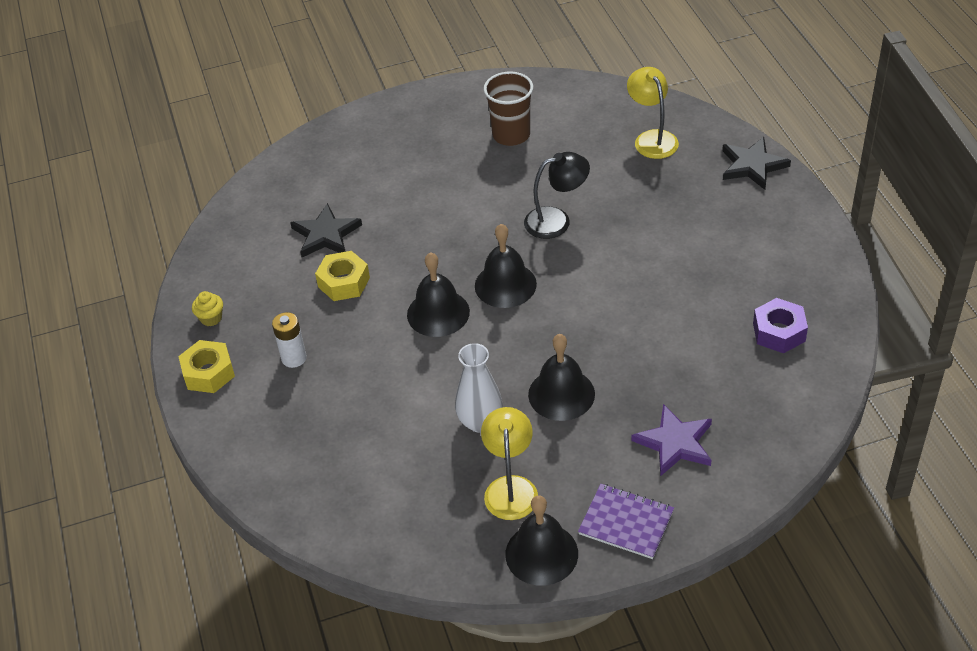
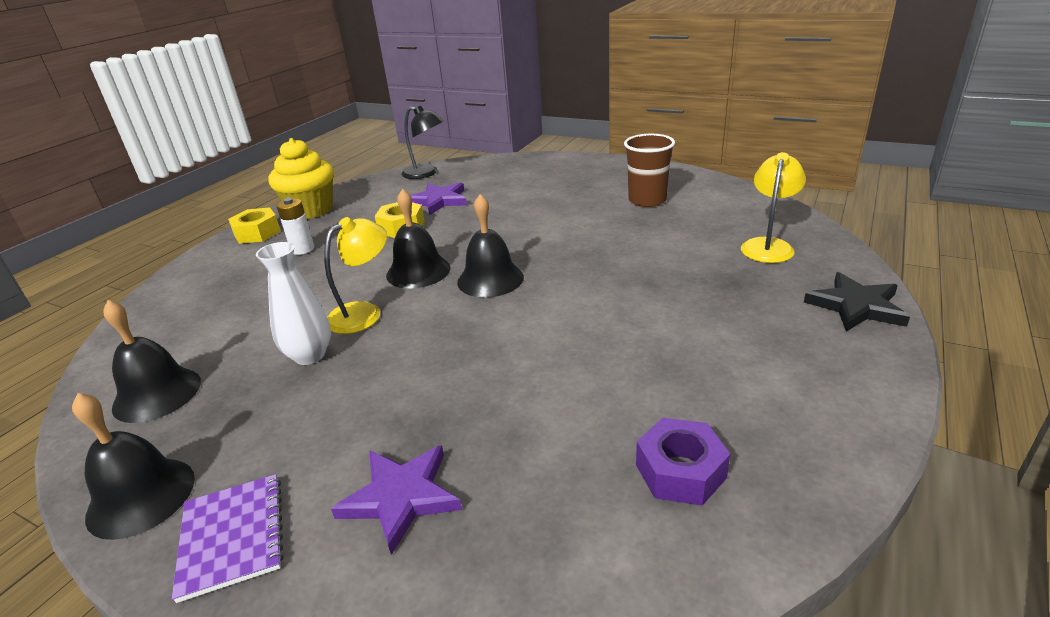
camera: 45 degrees right, 15 degrees down
(211, 318) = (311, 210): yellow cupcake -> yellow cupcake, size x2.37
(326, 235) = (439, 201): black star -> purple star
(510, 487) = (233, 419): yellow lamp -> yellow lamp (364, 313)
(556, 220) = (597, 260): black lamp -> black lamp (426, 173)
(561, 394) = (393, 377): black bell -> black bell (157, 394)

